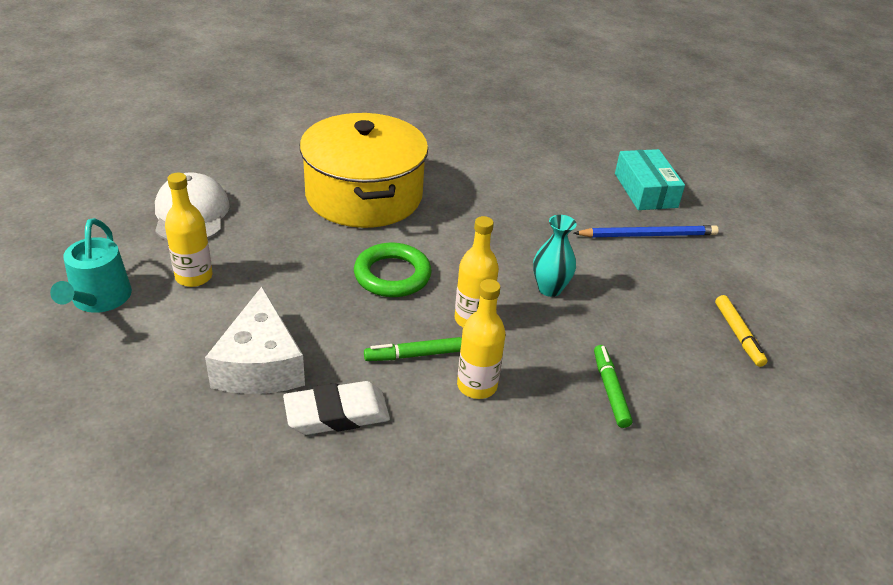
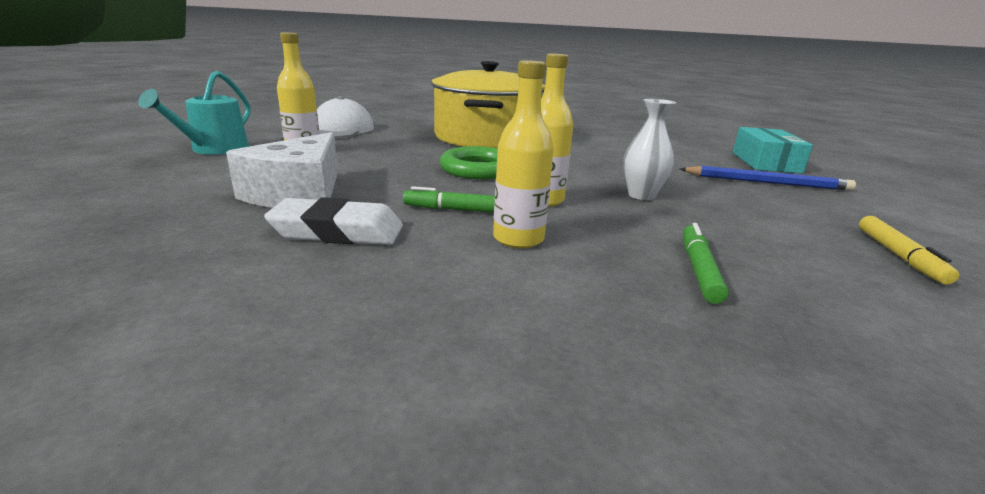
camera: 20 degrees right, 15 degrees down
(549, 289) = (641, 195): turquoise vase -> white vase

